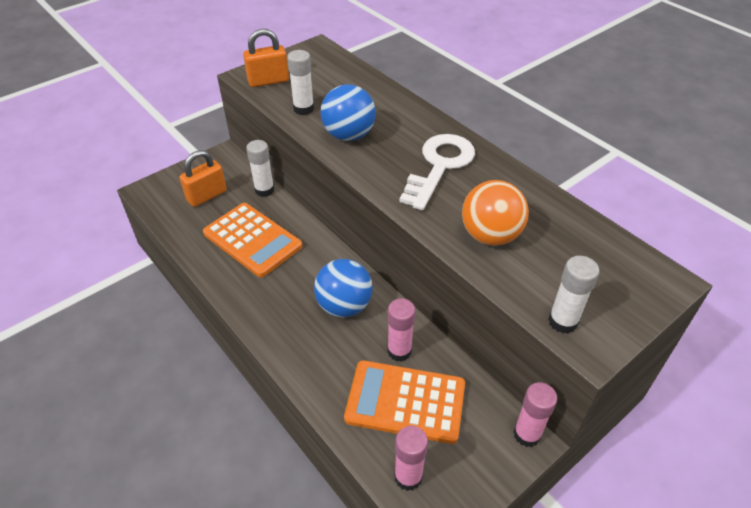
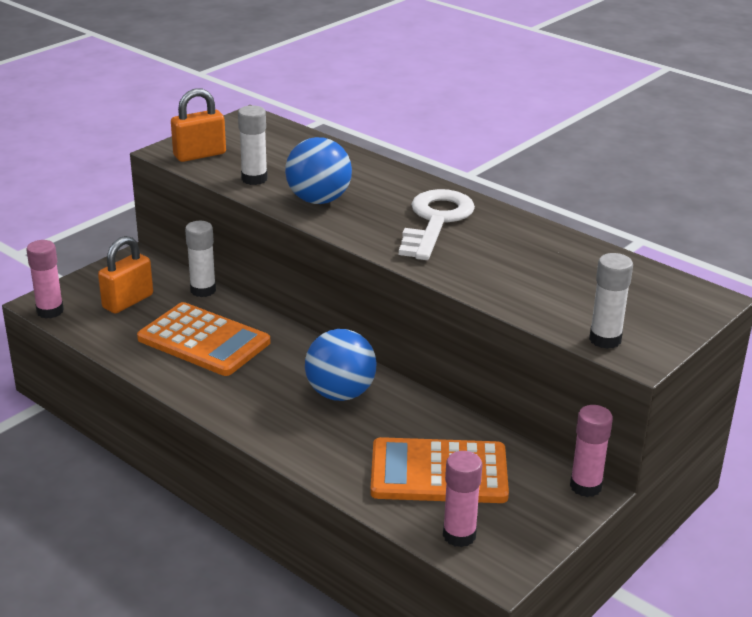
camera: 10 degrees left, 15 degrees down
(399, 351) = (419, 428): pink glue stick -> pink glue stick (50, 311)
(490, 235) = (510, 276): orange ball -> none

